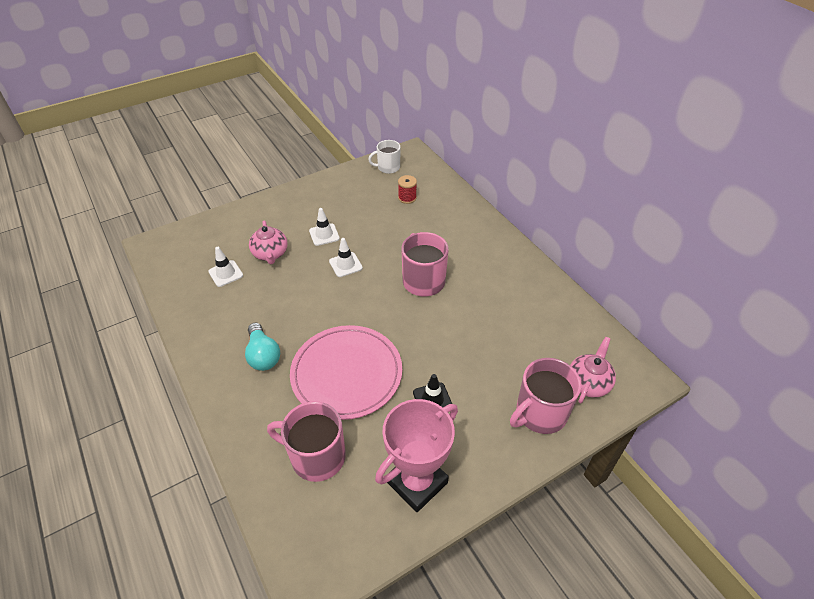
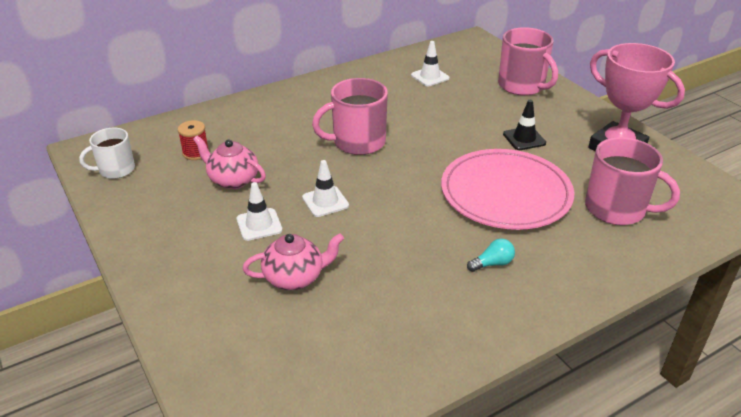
camera: 90 degrees left, 10 degrees down
(226, 273) = (336, 325): white traffic cone -> white traffic cone (430, 77)
(263, 355) = (492, 264): turquoise light bulb -> turquoise light bulb, size x0.59
(316, 456) = (617, 209): pink mug -> pink mug turned 75 degrees counterclockwise
(388, 167) = (116, 170): white mug -> white mug turned 75 degrees clockwise
(588, 383) = (484, 62): pink teapot -> pink teapot (233, 180)

